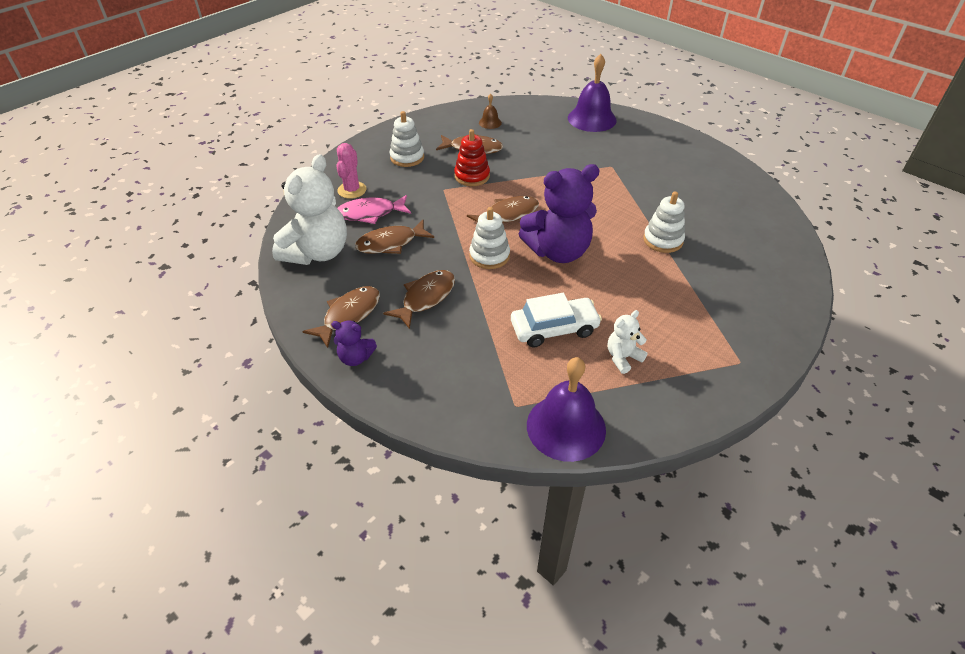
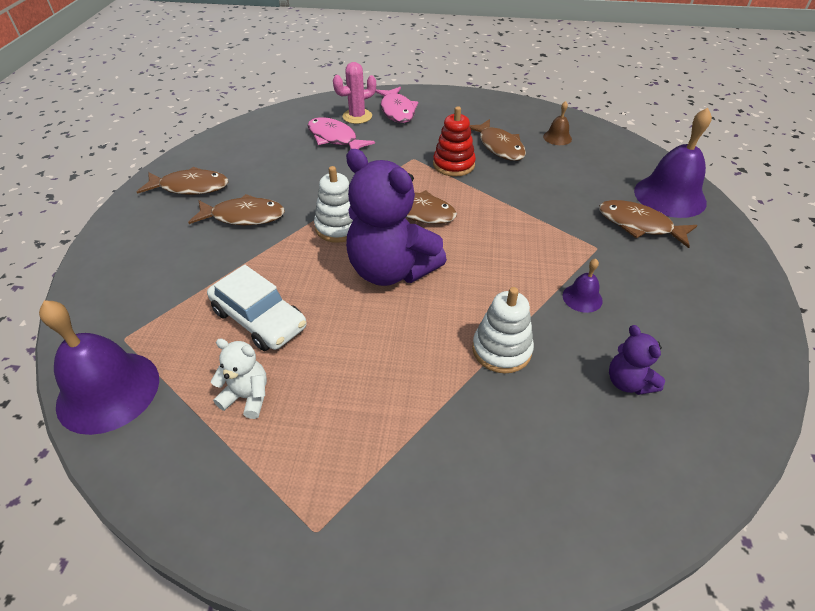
camera: 55 degrees right, 0 degrees up
(317, 252) = (258, 138): white teddy bear -> none
(355, 357) = (139, 214): purple teddy bear -> purple teddy bear (628, 382)
(369, 168) = (397, 111): none -> pink fish
(390, 243) = (304, 166): brown fish -> brown fish (639, 225)
(407, 157) = (437, 120): white stacking toy -> none
(647, 193) = (582, 298): none -> purple bell

